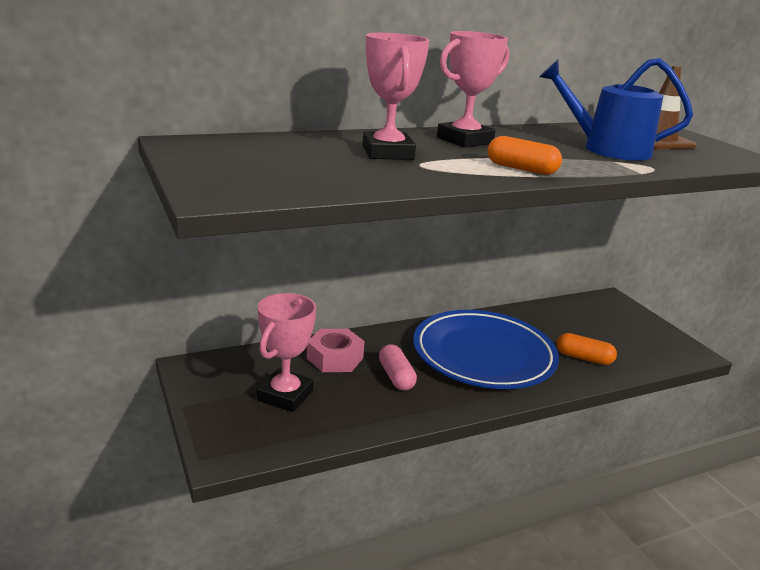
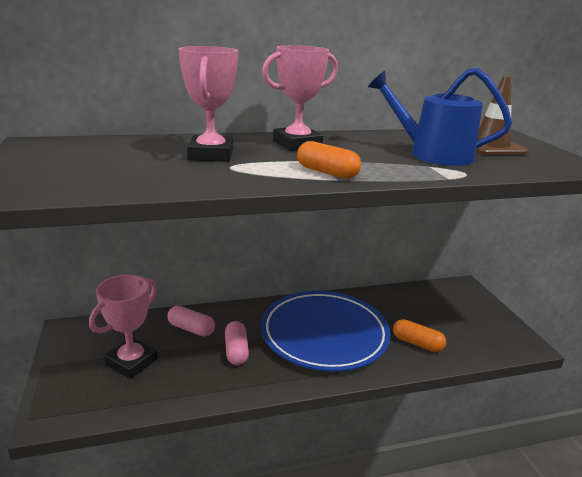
camera: 10 degrees right, 0 degrees up
(335, 358) = (191, 329): pink nut -> pink capsule

